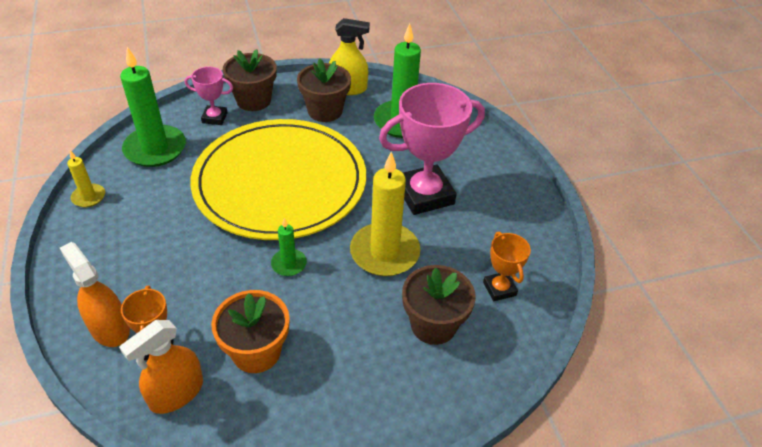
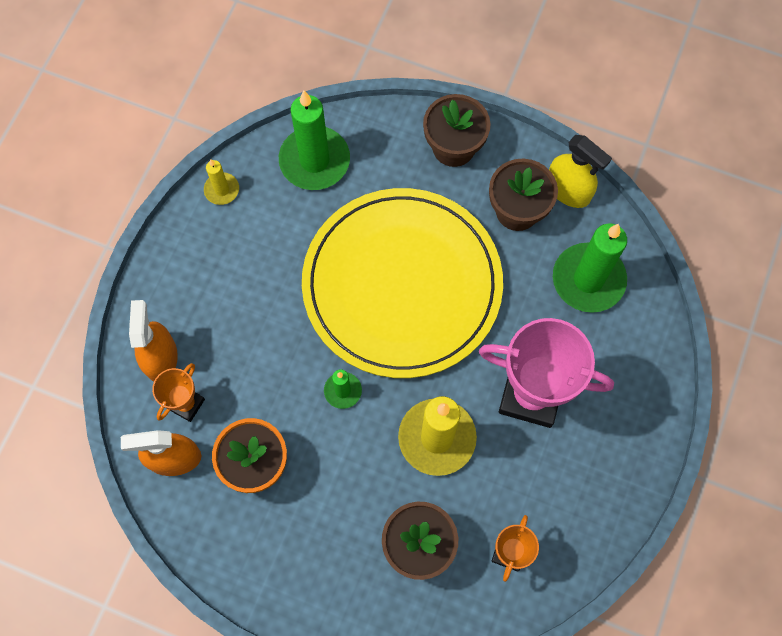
camera: 40 degrees right, 25 degrees up
(214, 118) = (397, 150): pink trophy -> none

